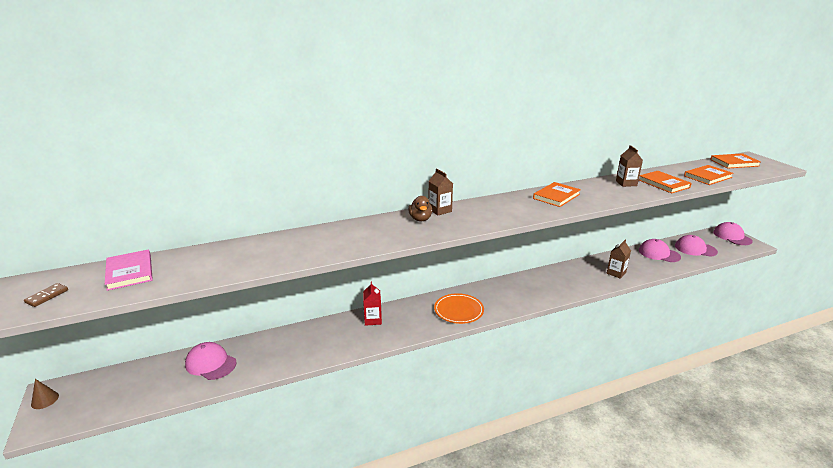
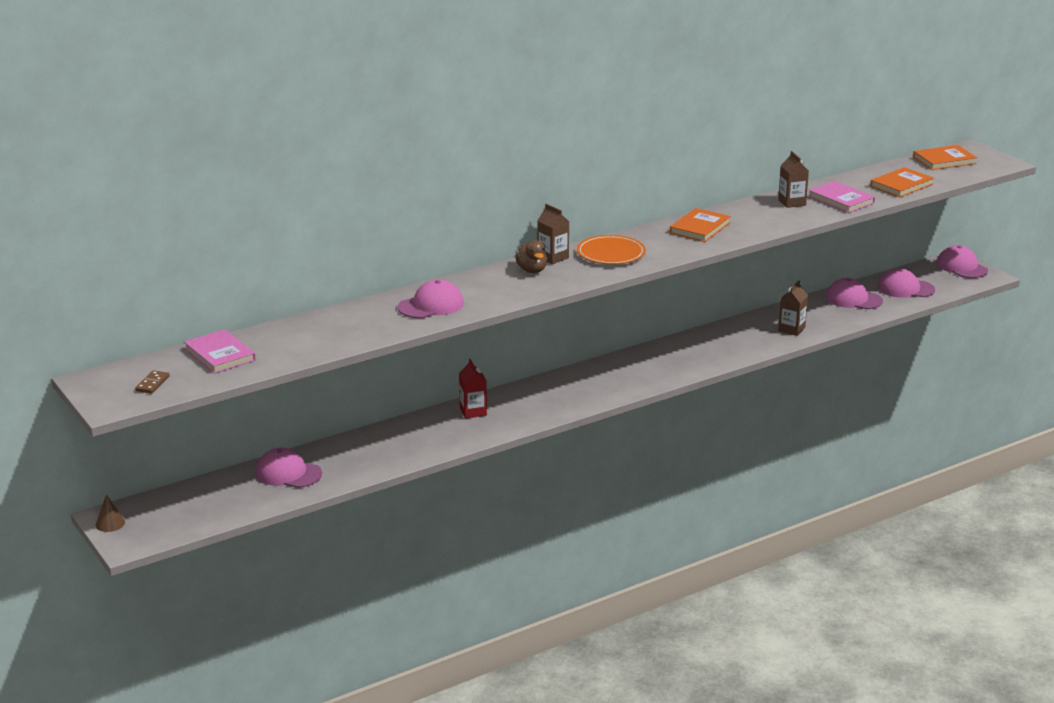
camera: 10 degrees left, 0 degrees up
(328, 242) = (431, 305): none -> pink cap
(458, 310) = (584, 392): orange plate -> orange plate (611, 253)
(663, 184) = (841, 200): orange book -> pink book

